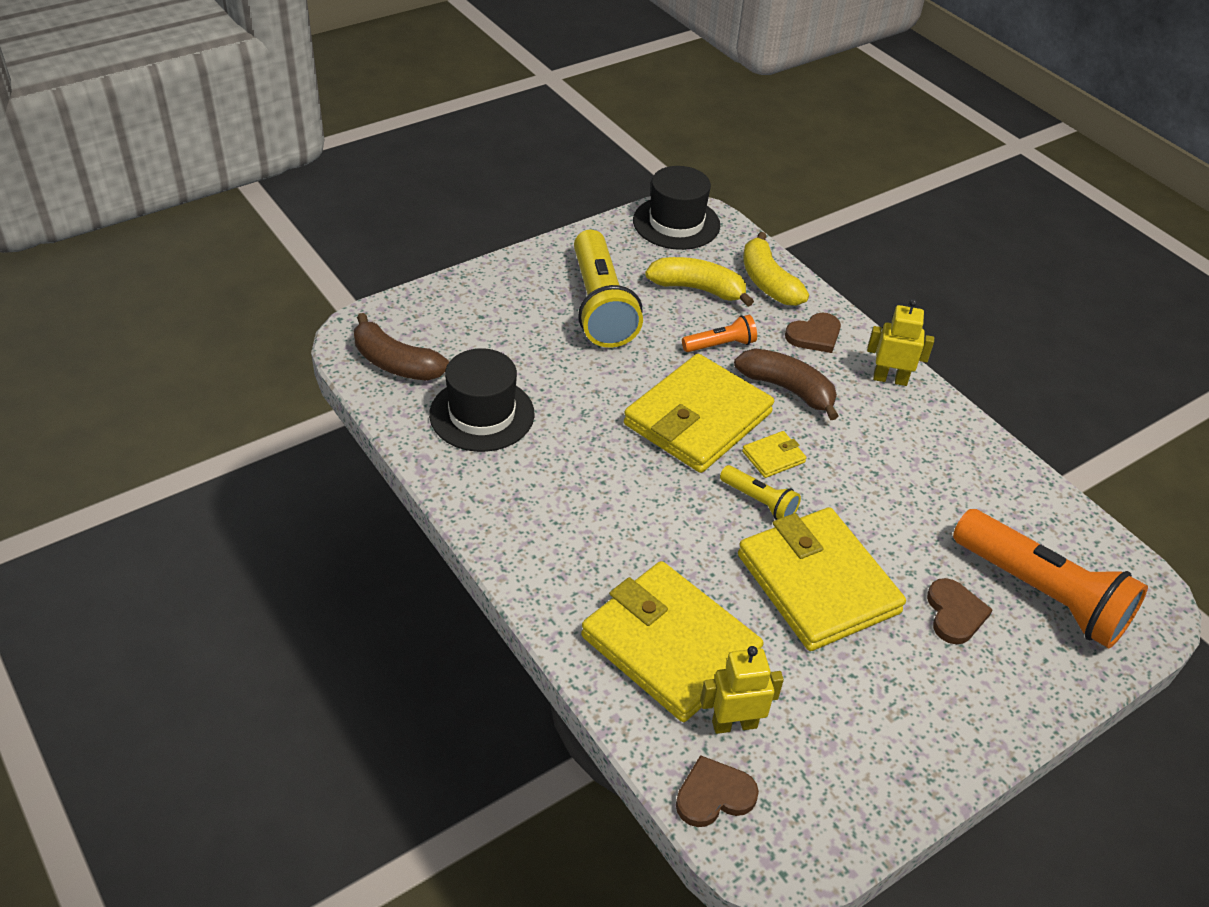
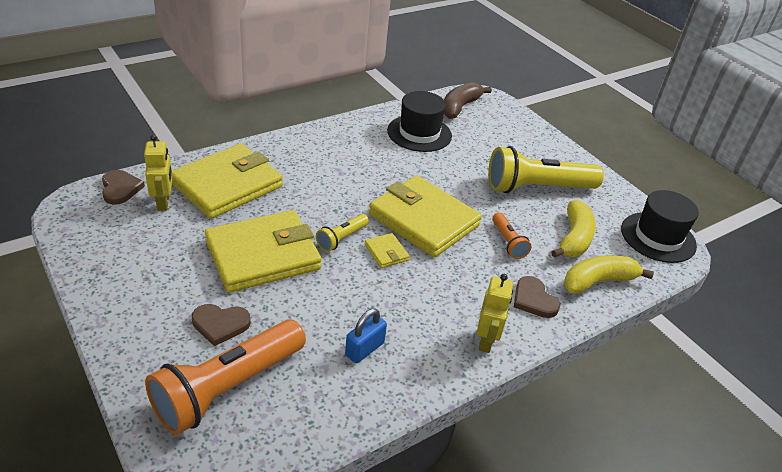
camera: 90 degrees right, 5 degrees down
(787, 389) = (462, 272): brown banana -> none
(940, 477) = (364, 349): none -> blue padlock

